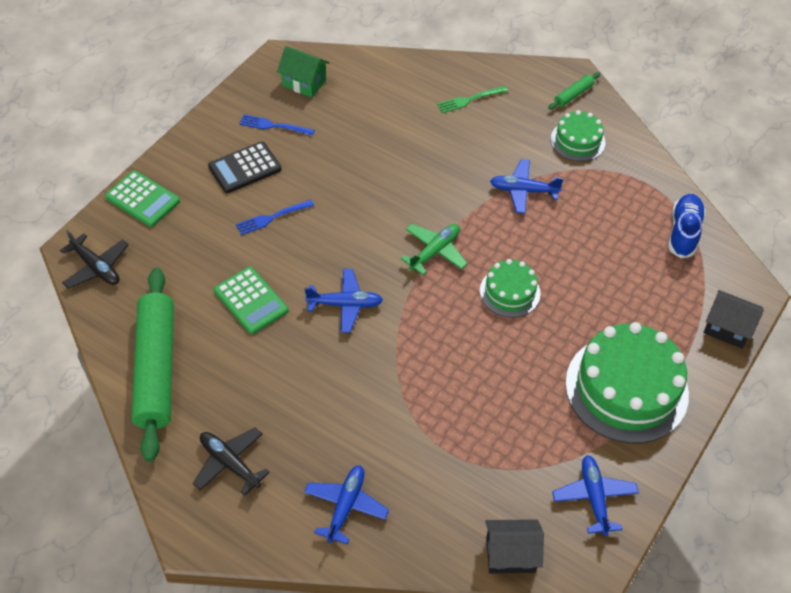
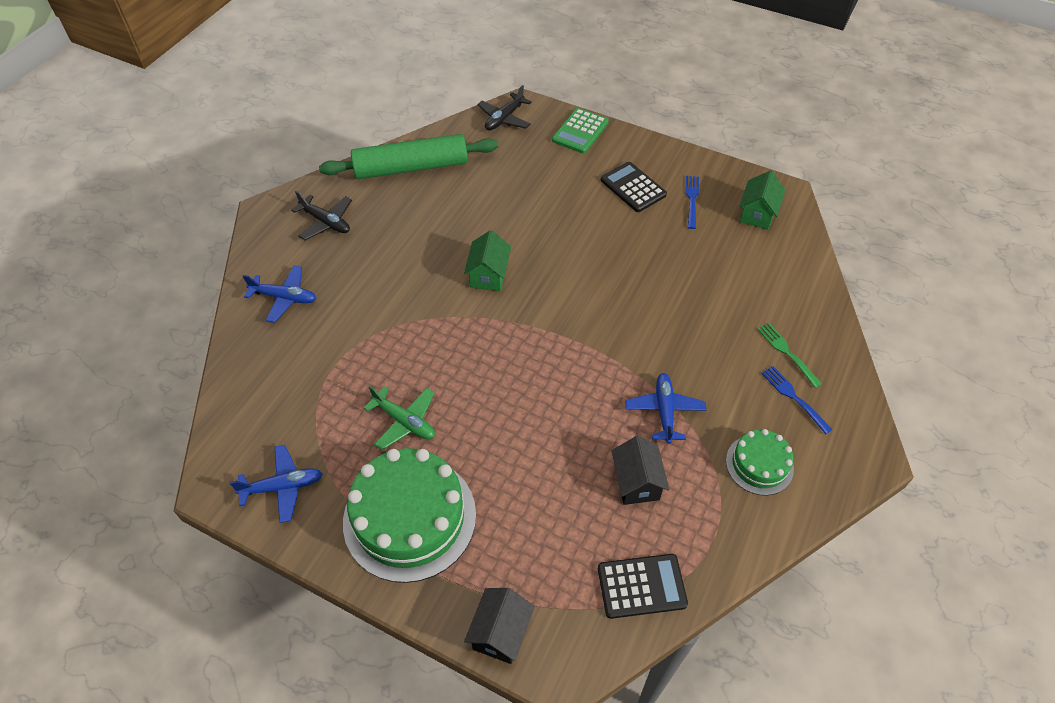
camera: 85 degrees right, 0 degrees up
(230, 463) = (326, 222): black plane -> black plane turned 90 degrees clockwise
(251, 301) = (484, 212): green calculator -> none
(272, 218) = (578, 213): blue fork -> blue fork (794, 397)
(345, 304) = (488, 275): blue plane -> green house
(434, 251) = (562, 337): green plane -> green plane (404, 421)
(510, 292) = (522, 404): green cake -> none
(510, 554) = (230, 418): black house -> black house (636, 482)
(573, 95) = (836, 458): green rolling pin -> none
(683, 232) = (641, 586): blue shoe -> black calculator

